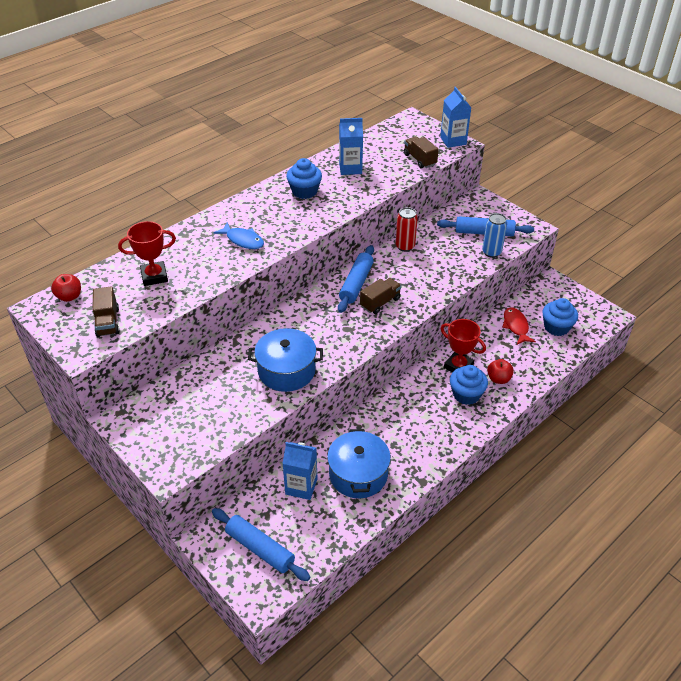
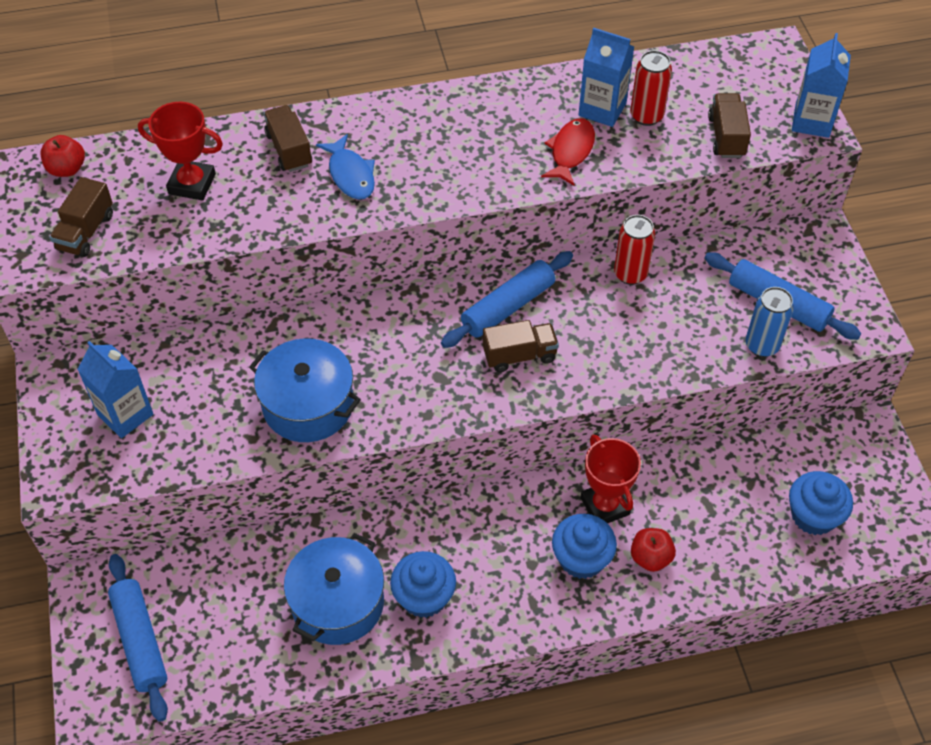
camera: 30 degrees right, 10 degrees up
(198, 241) = (289, 150): none -> brown truck
(301, 486) = (251, 580): blue carton -> blue carton (125, 414)
(304, 191) = (501, 124): blue cupcake -> blue cupcake (424, 596)
(374, 164) = (646, 116): none -> red can
(516, 326) = (747, 482): red fish -> red fish (570, 151)

